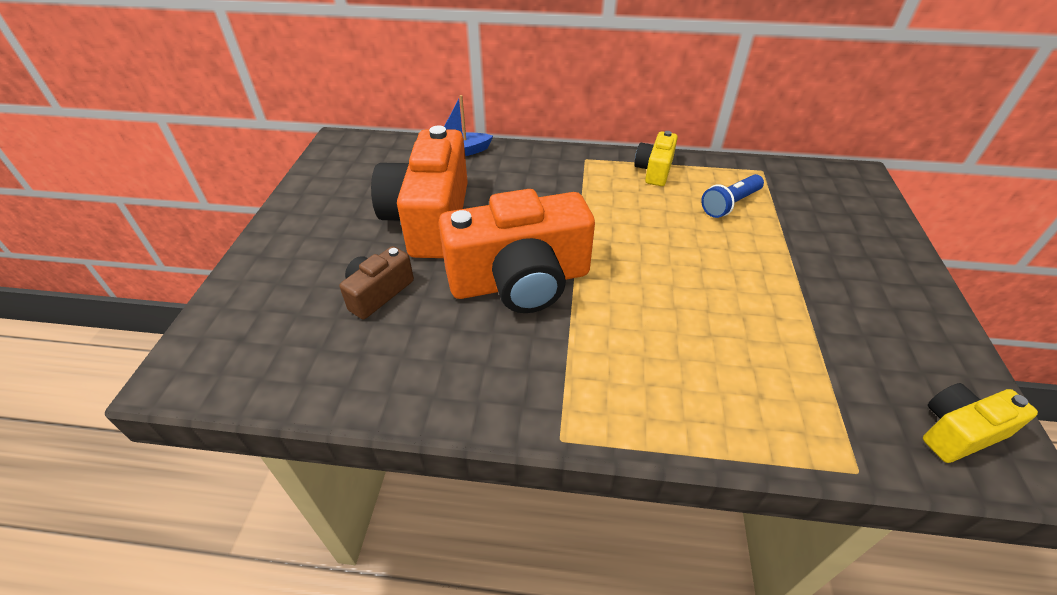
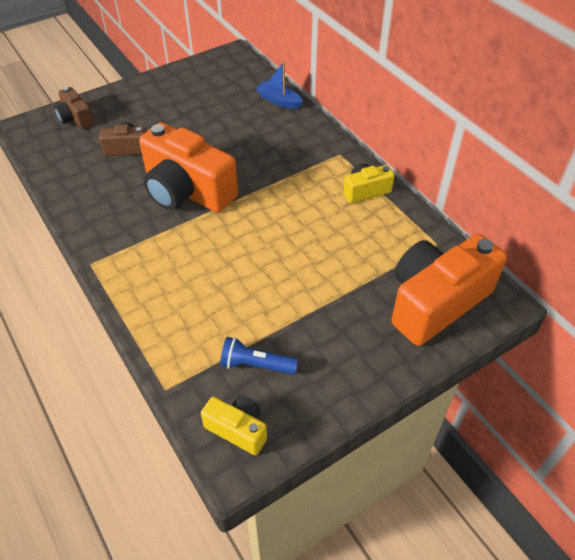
camera: 50 degrees right, 5 degrees up
(247, 311) = (75, 118): none -> brown camera
(430, 219) = (202, 129): orange camera -> orange camera (436, 302)
(730, 204) = (367, 244): blue flashlight -> blue flashlight (255, 365)

